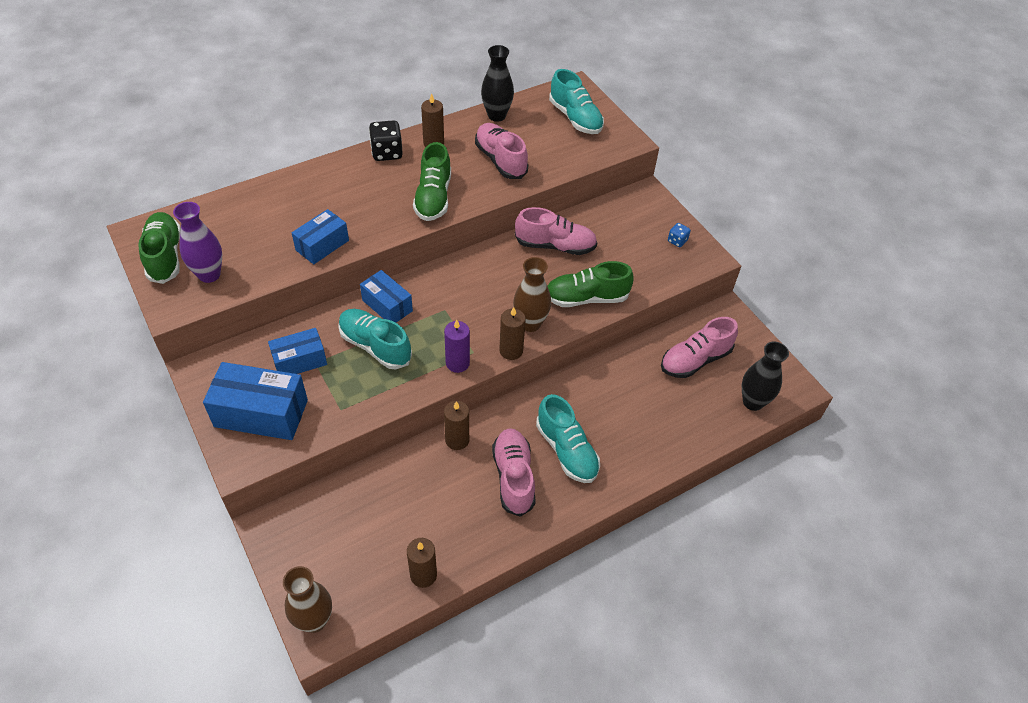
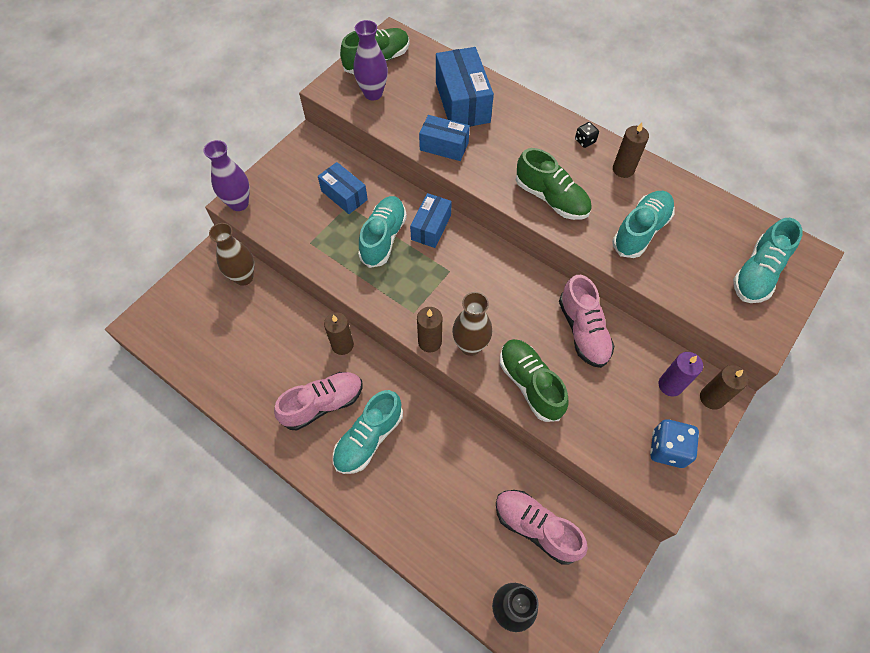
camera: 70 degrees right, 10 degrees up
(242, 460) = (239, 203): none -> purple vase
(261, 413) = (284, 195): blue box -> blue box (462, 102)
(314, 620) = (151, 316): brown vase -> brown vase (244, 277)
(387, 153) = (585, 141): black dice -> black dice, size x0.56
(423, 575) = (208, 372): brown candle -> brown candle (712, 398)
(433, 198) = (551, 198): green shoe -> green shoe turned 120 degrees counterclockwise
(457, 363) = (395, 305): purple candle -> purple candle (670, 385)
(496, 115) = (703, 203): black vase -> none
(500, 160) = (640, 231): pink shoe -> turquoise shoe
(677, 241) = (667, 449): blue dice -> blue dice, size x1.80

